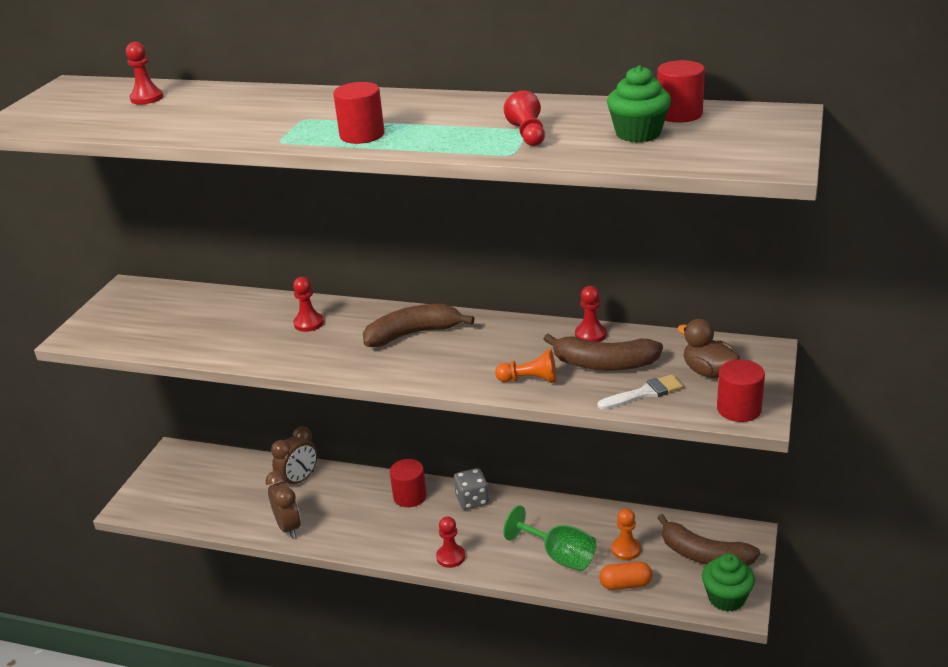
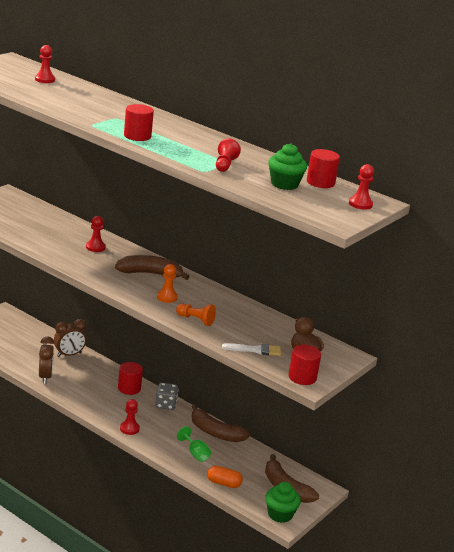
camera: 15 degrees right, 5 degrees down
(559, 556) = (195, 453): green goblet -> green goblet, size x0.66
(590, 335) = (253, 311): red pawn -> red pawn (360, 204)
(604, 364) = (246, 328): brown banana -> brown banana (215, 432)
(626, 549) = (239, 466): orange pawn -> orange pawn (167, 297)

